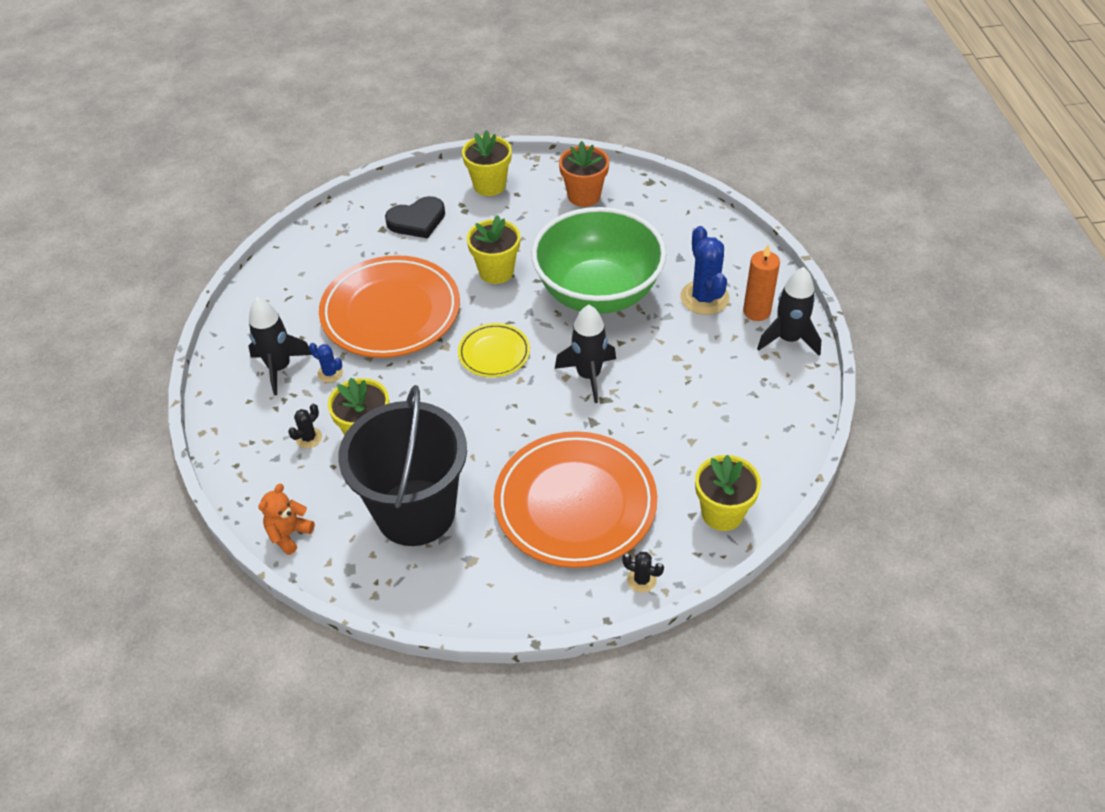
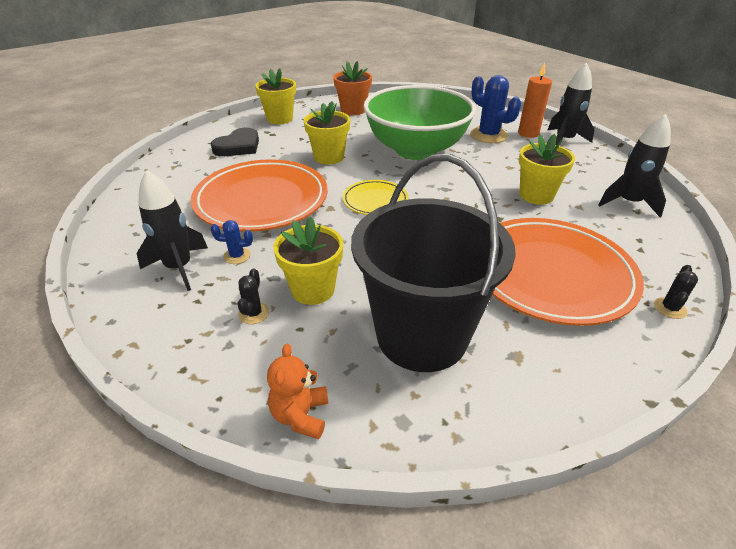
camera: 30 degrees left, 10 degrees down
(588, 376) = (462, 193): black rocket -> black rocket (628, 203)
(641, 580) = (669, 308): black cactus -> black cactus turned 60 degrees counterclockwise
(722, 513) = (658, 240): yellow flower pot -> yellow flower pot (536, 195)

